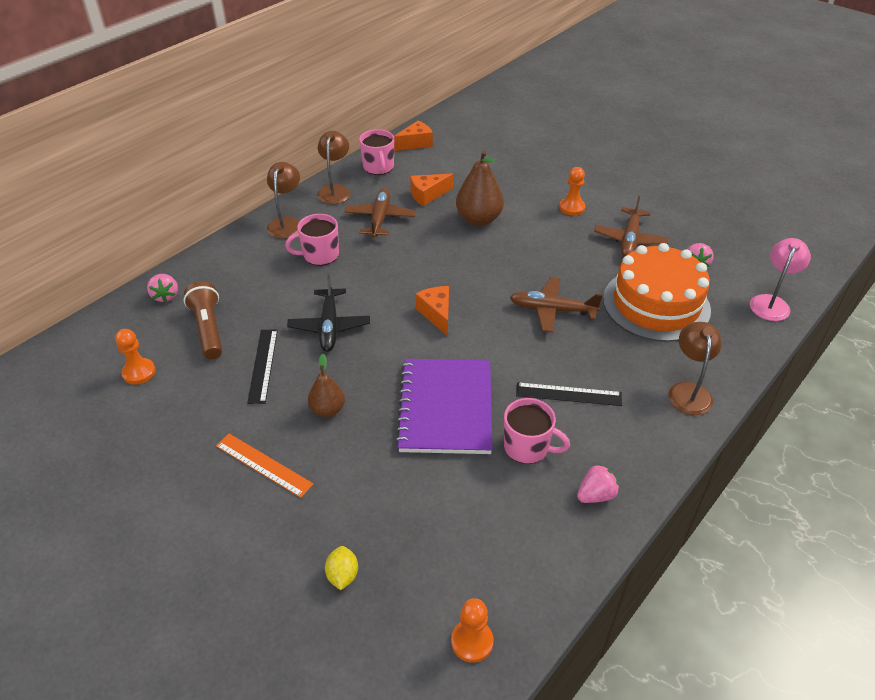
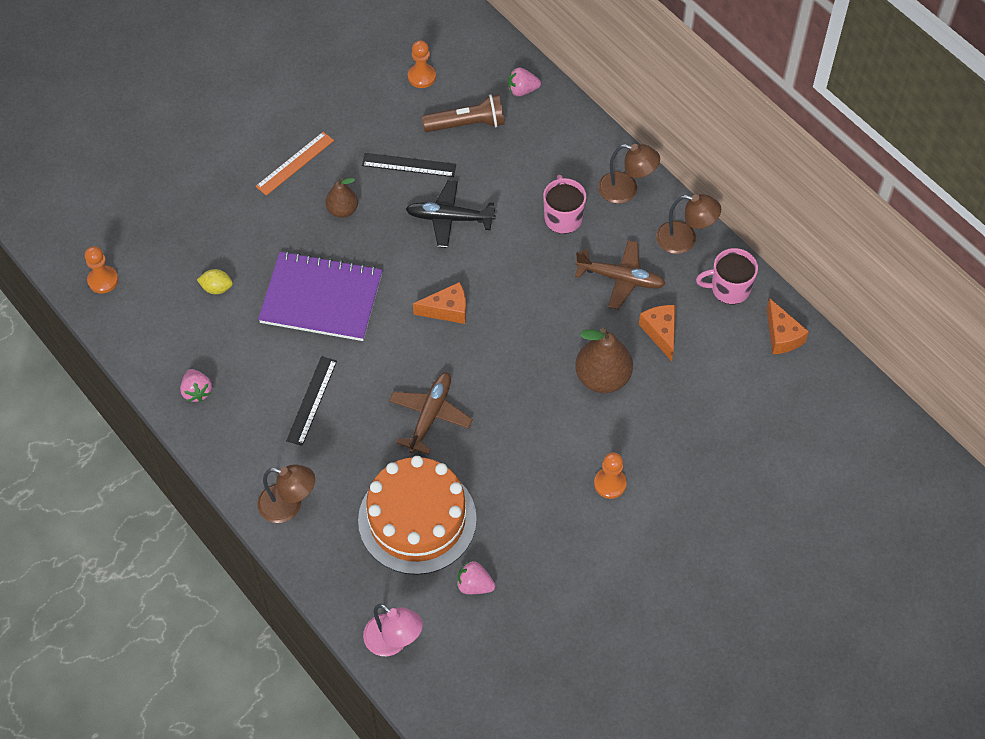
camera: 100 degrees right, 15 degrees up
(342, 575) = (179, 209): yellow lemon -> yellow lemon (217, 288)
(527, 447) = (260, 352): pink mug -> none
(629, 239) = (535, 529): brown plane -> none

